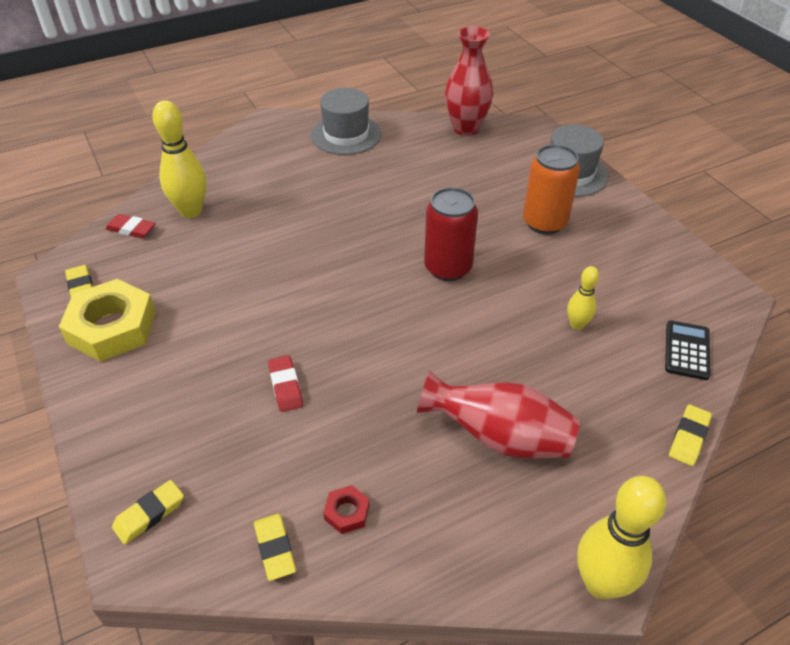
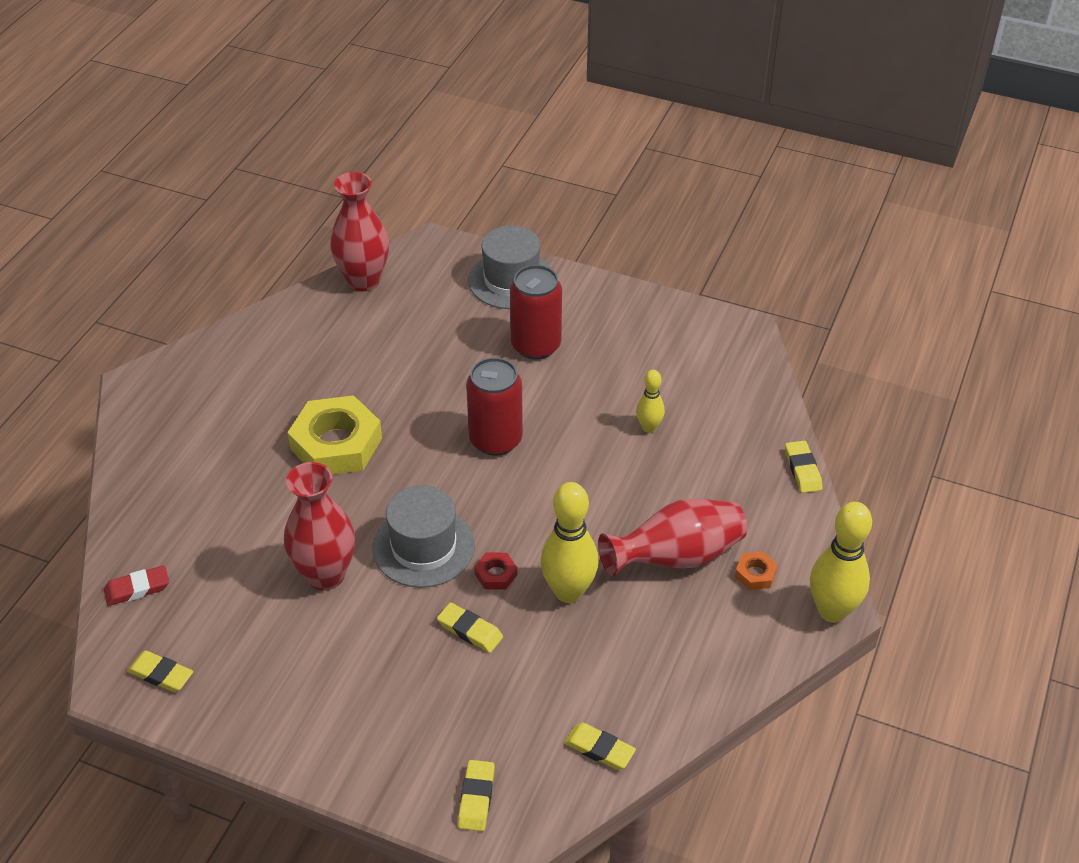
camera: 40 degrees left, 0 degrees up
(112, 327) = (247, 688): yellow nut -> yellow nut (336, 444)
(191, 211) = (179, 532): yellow bowling pin -> yellow bowling pin (568, 592)
(239, 287) = (325, 575): none -> red vase
(285, 386) = (470, 630): red eraser -> yellow eraser
(346, 135) = (245, 354): grey hat -> grey hat (423, 547)
(347, 512) = (623, 688): red nut -> red nut (496, 574)
(544, 222) = (536, 345): orange can -> red can
(556, 498) = (755, 574): none -> orange nut
(687, 350) = (746, 399): black calculator -> none

